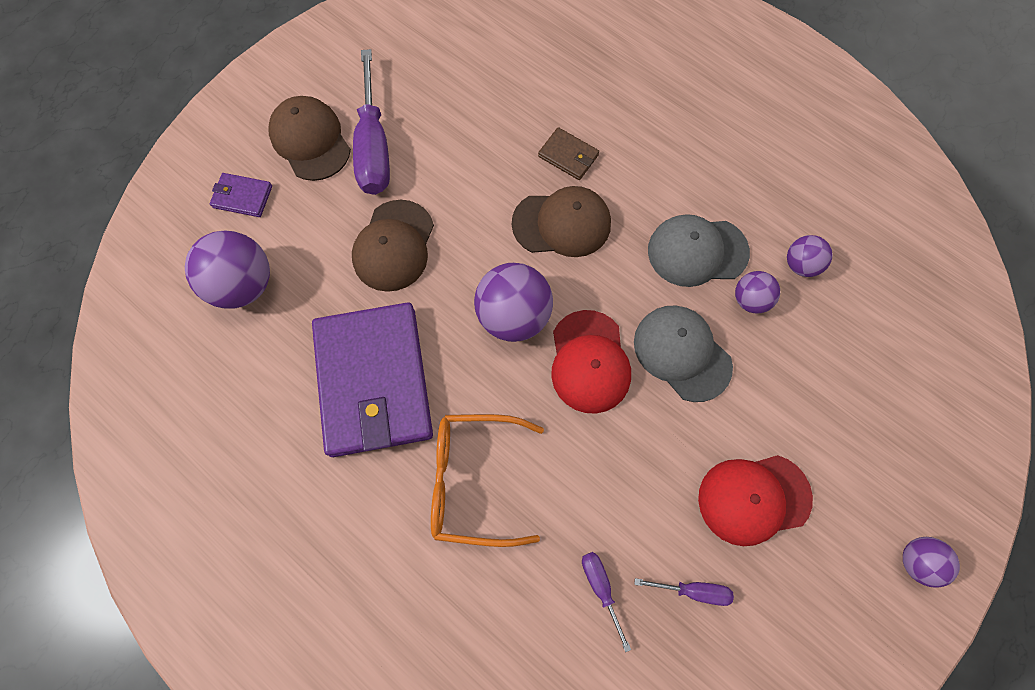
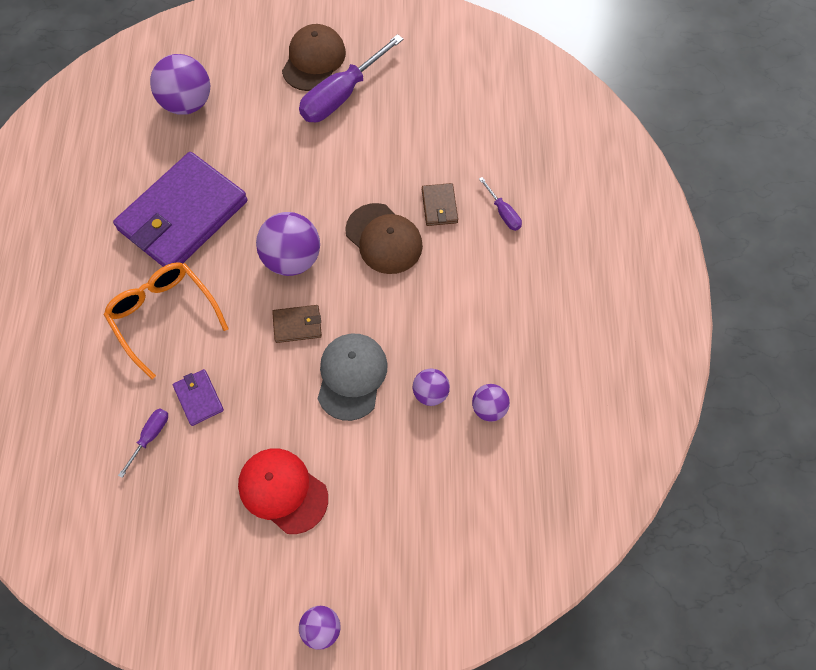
camera: 50 degrees right, 5 degrees down
(242, 197) = (243, 57): purple wallet -> purple wallet (198, 398)
(394, 246) = (282, 158): brown cap -> none
(589, 362) = (297, 325): red cap -> brown wallet
(693, 590) = (190, 494): purple screwdriver -> purple screwdriver (503, 213)
(697, 251) = (438, 334): grey cap -> none

